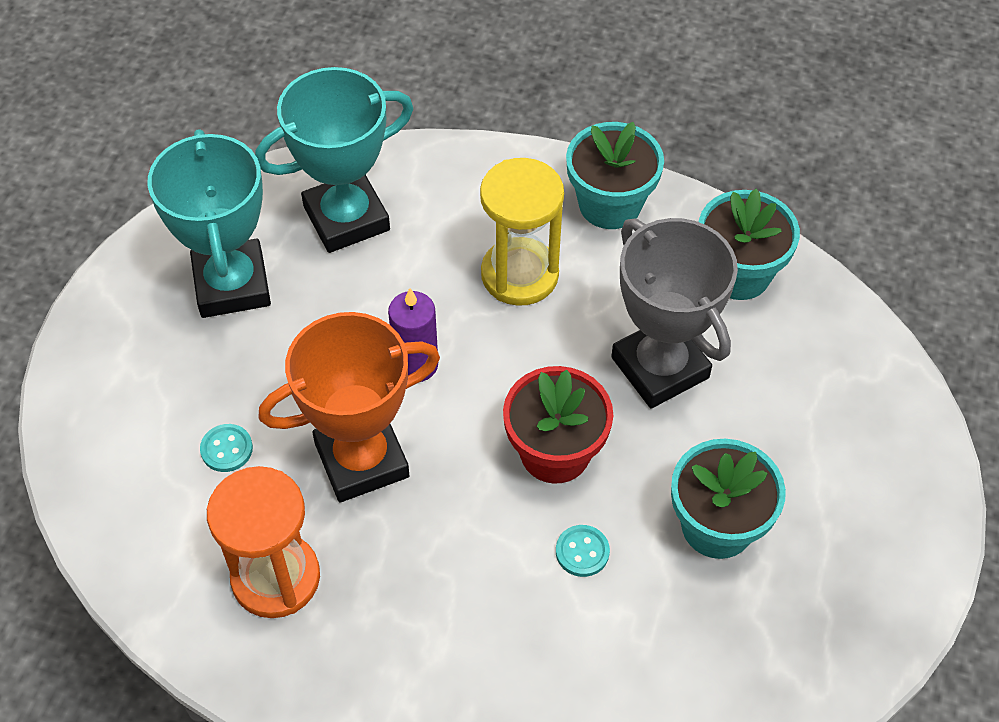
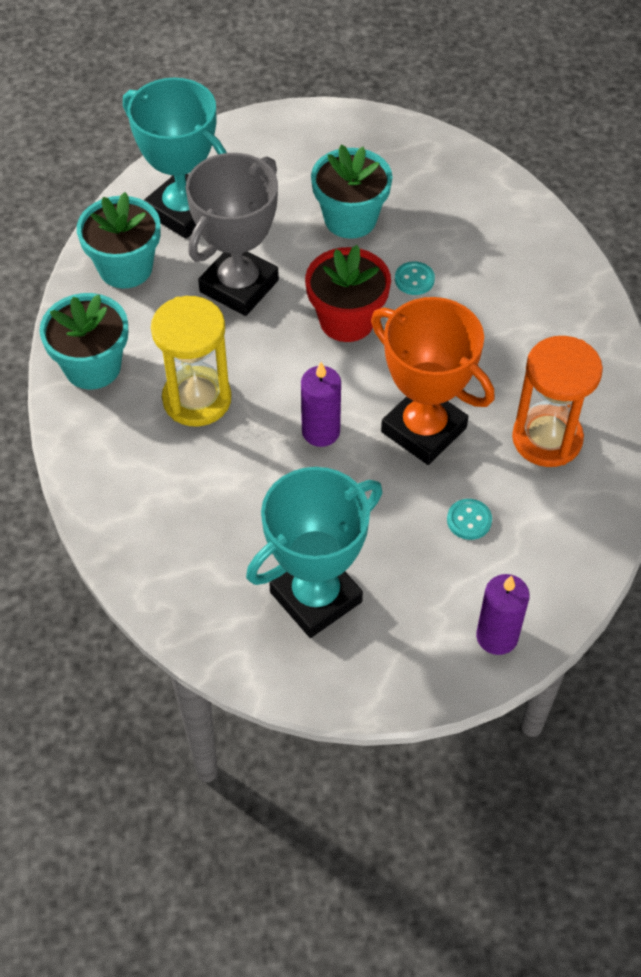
camera: 115 degrees left, 0 degrees up
(89, 411) = (497, 636): none -> purple candle
(346, 218) = (199, 545): turquoise trophy -> turquoise trophy (183, 211)

